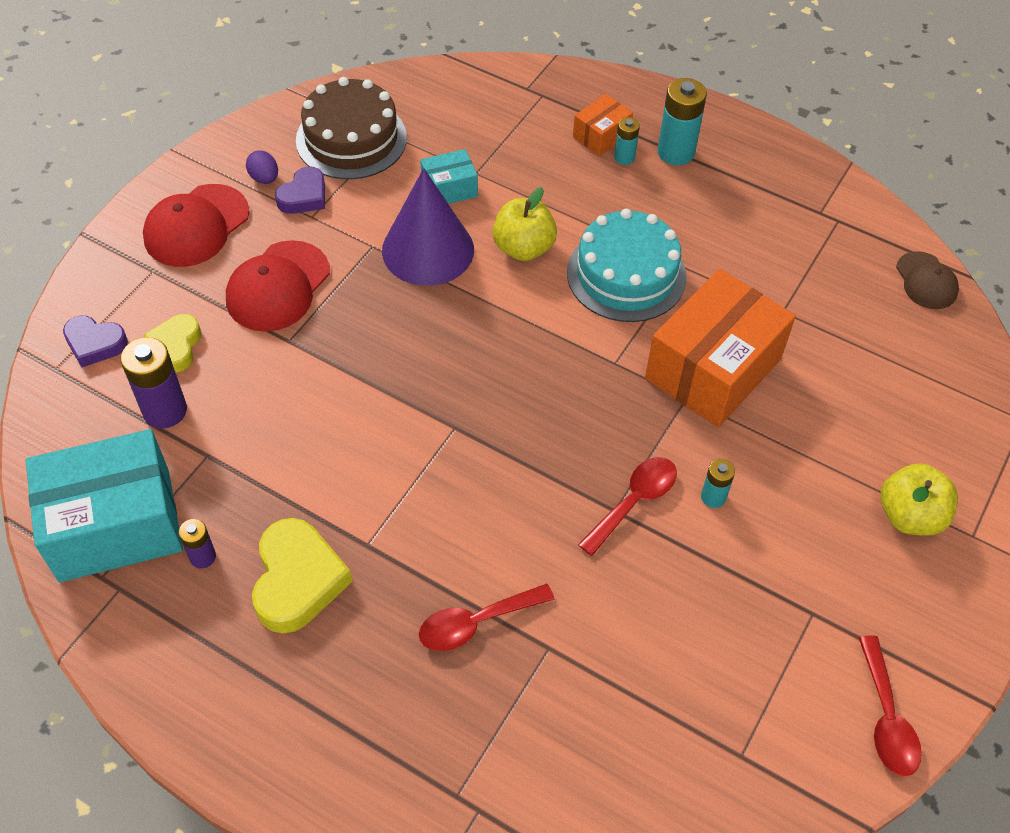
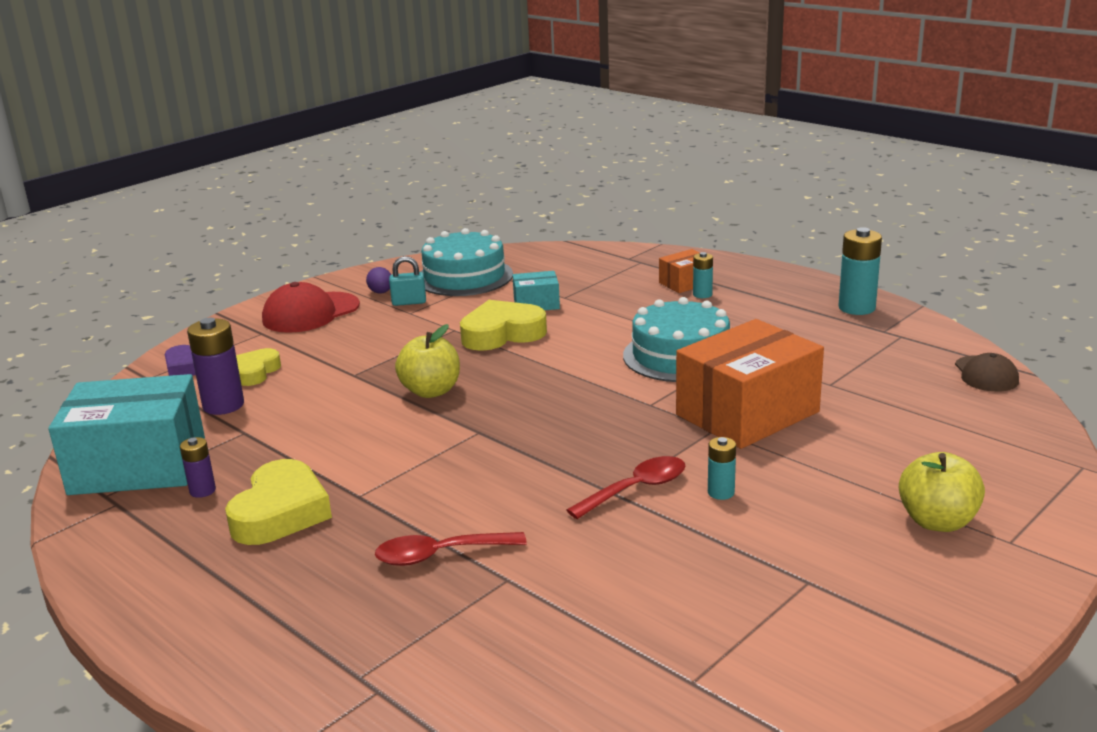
camera: 15 degrees right, 30 degrees down
(278, 286) = (360, 346): red cap -> none
(304, 196) = (409, 302): purple heart -> turquoise padlock
(351, 139) = (464, 277): brown cake -> turquoise cake
(428, 250) = (502, 334): purple cone -> yellow heart
(523, 248) = (589, 337): yellow apple -> yellow apple (431, 391)
(676, 152) = (751, 294): turquoise battery -> turquoise battery (856, 308)
(886, 717) = (876, 669): red spoon -> none

